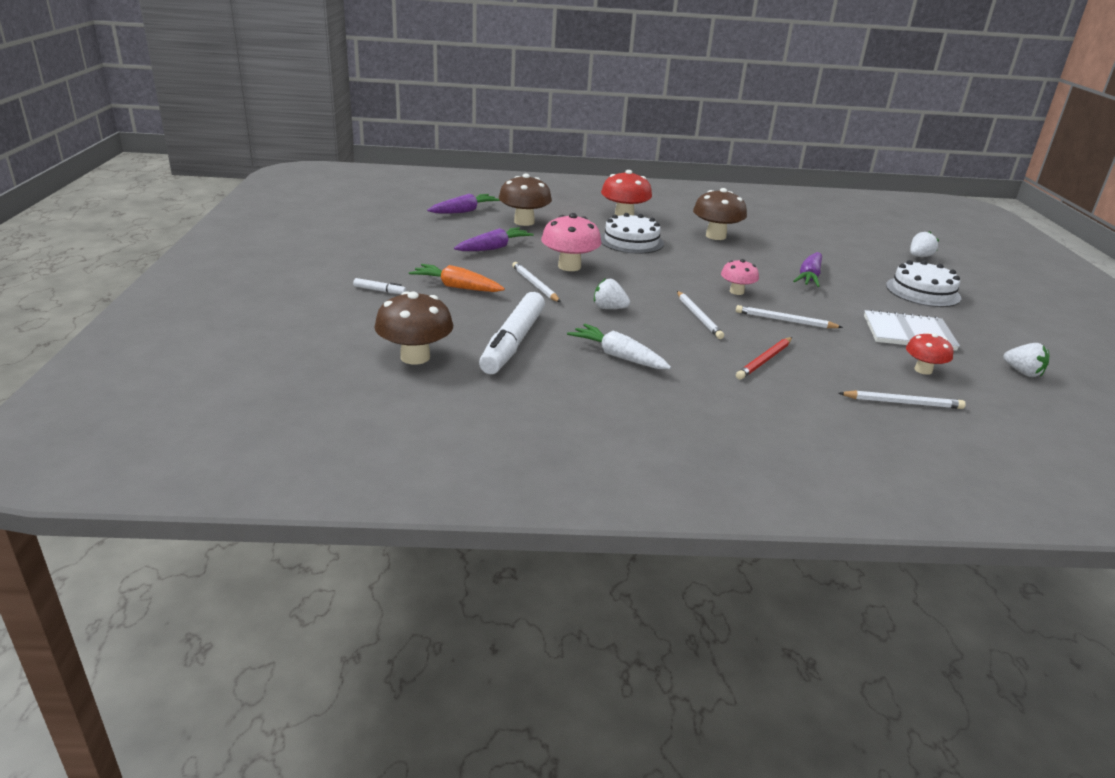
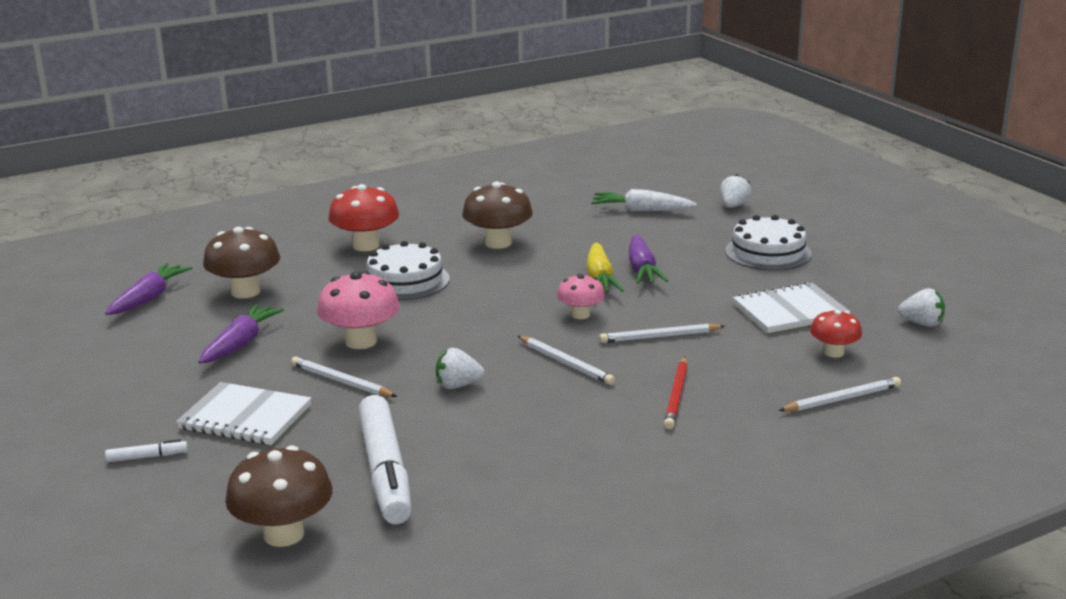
camera: 25 degrees left, 5 degrees down
(457, 287) = (245, 417): orange carrot -> white notebook
(618, 356) = (520, 446): white carrot -> white carrot (641, 210)
(771, 274) = (600, 278): none -> yellow carrot

